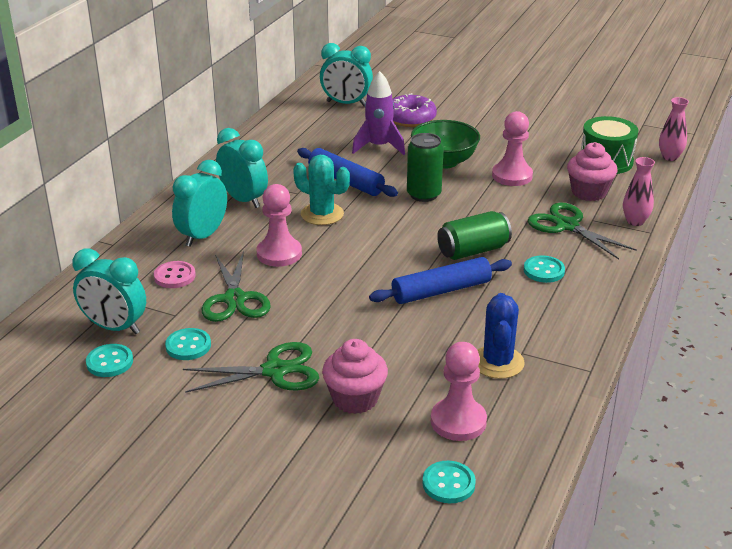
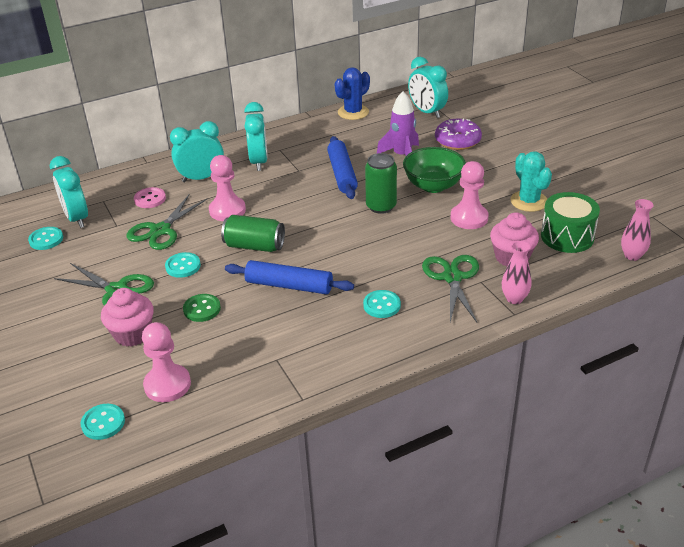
camera: 40 degrees right, 5 degrees up
(188, 346) = (96, 249): turquoise button -> turquoise button (183, 266)
(322, 214) = (292, 193): turquoise cactus -> turquoise cactus (529, 201)
(390, 346) = (202, 309): none -> green button
(473, 251) = (353, 265): green can -> green can (254, 246)
(497, 362) = (250, 357): blue cactus -> blue cactus (353, 112)

